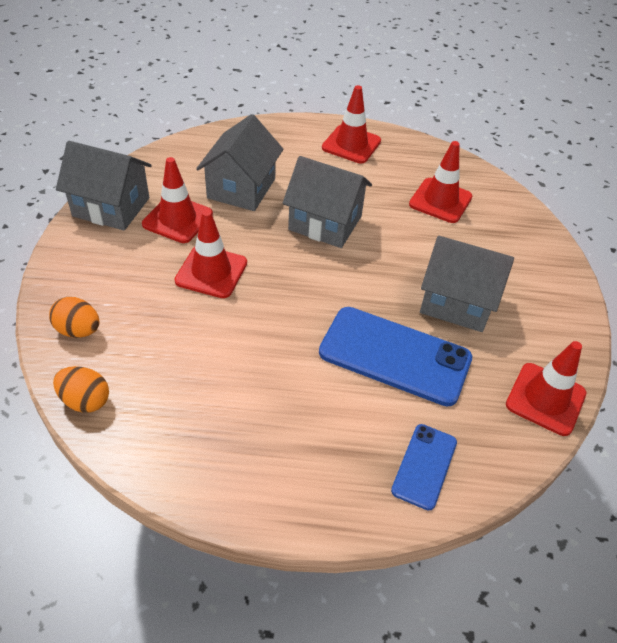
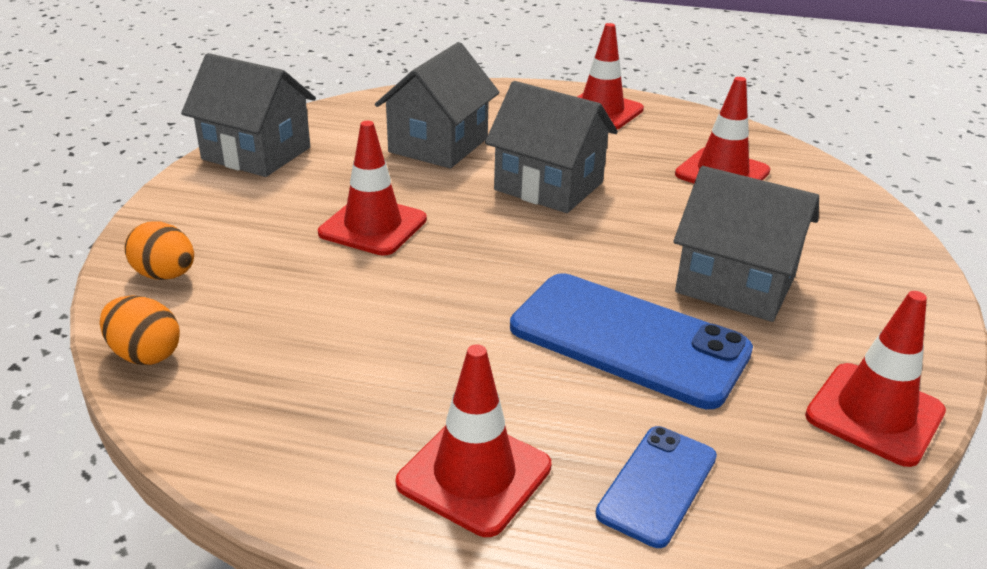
camera: 10 degrees right, 15 degrees down
(177, 219) = (342, 170): red traffic cone -> red traffic cone (474, 475)

